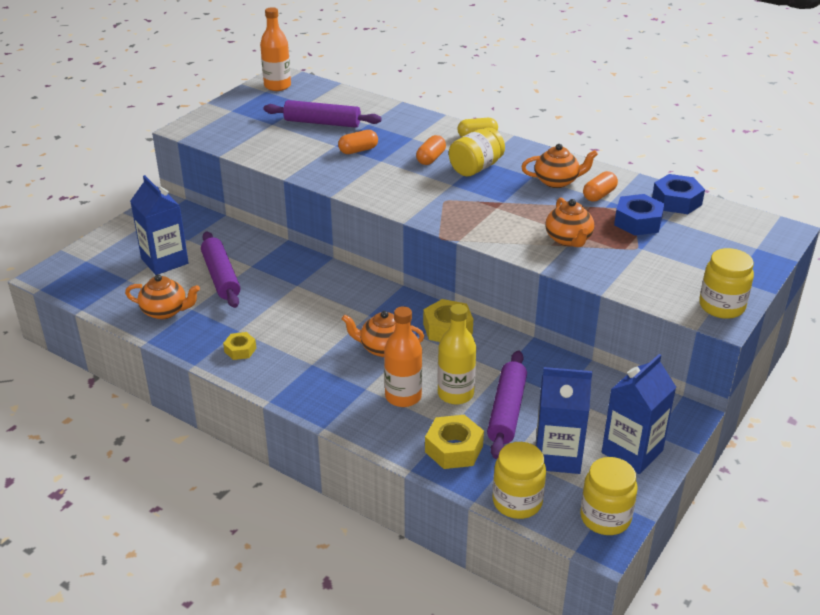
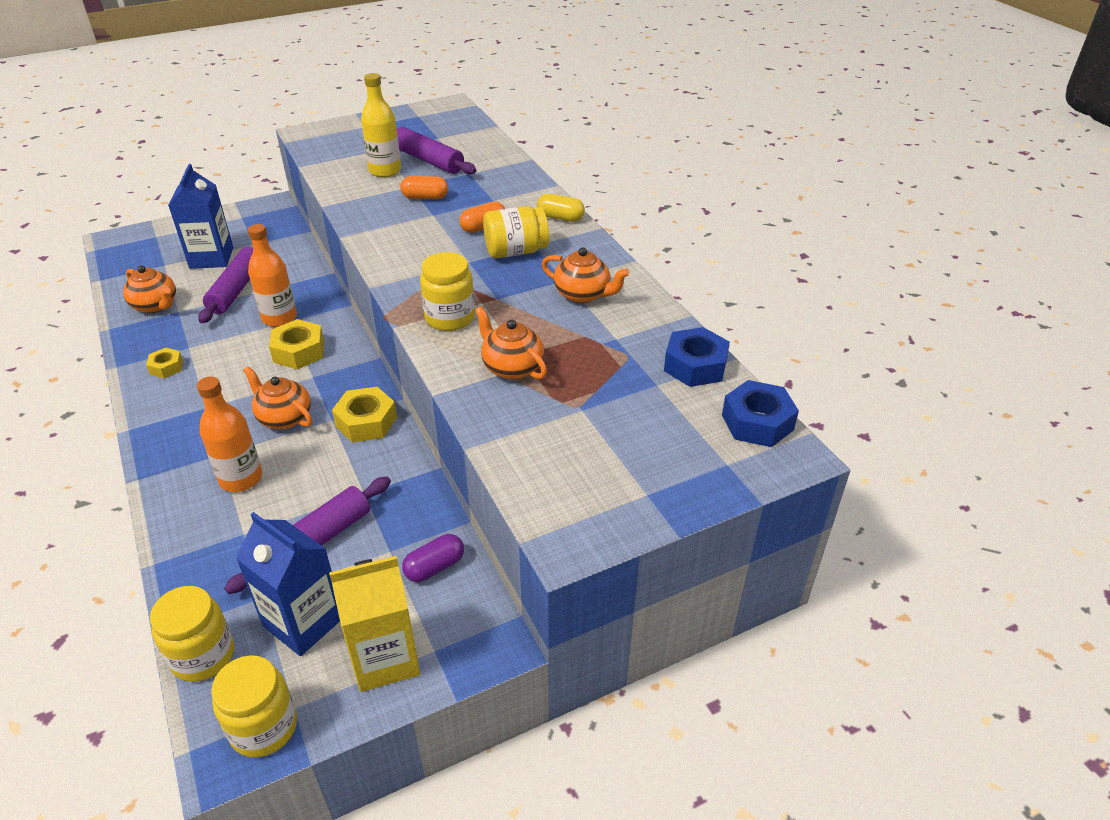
camera: 30 degrees right, 5 degrees up
(277, 86) = (435, 113): orange bottle -> orange bottle (279, 318)
(454, 449) = (217, 560): yellow nut -> yellow nut (299, 351)
(455, 394) = (290, 498): yellow bottle -> yellow bottle (385, 171)
(568, 240) = (511, 367): orange teapot -> orange teapot turned 120 degrees clockwise
(599, 195) = (611, 326): orange capsule -> none
(601, 392) = (434, 567): none -> purple capsule
(632, 451) = (385, 658): blue carton -> yellow carton
(638, 222) = (616, 375): blue nut -> blue nut (757, 422)
(721, 306) = (587, 525): yellow jar -> yellow jar (450, 318)

